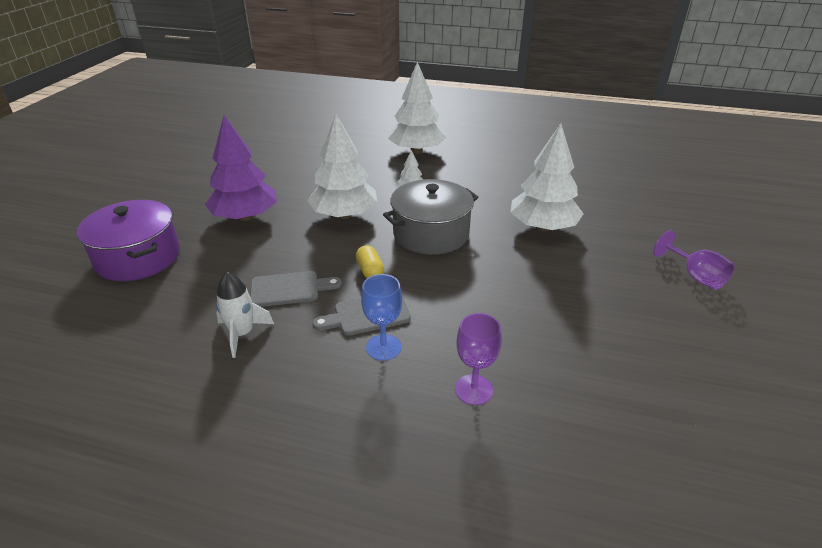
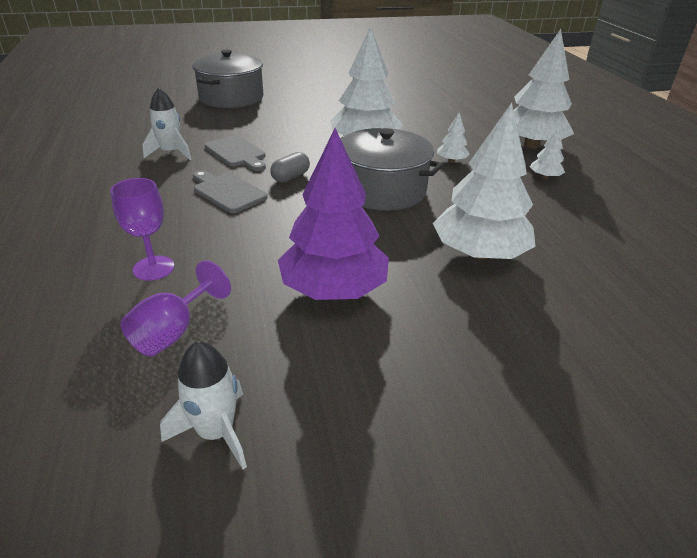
camera: 60 degrees right, 0 degrees up
(138, 257) = (231, 98): purple pot -> grey pot
(245, 217) = (317, 111): purple tree -> purple tree (334, 289)
(370, 271) = (290, 177): yellow capsule -> grey capsule
(383, 347) = (188, 210): blue goblet -> none
(465, 166) = (544, 177): none -> white tree
(685, 394) = (216, 432): none -> white rocket
(695, 276) = (511, 417): purple goblet -> purple goblet (173, 331)

